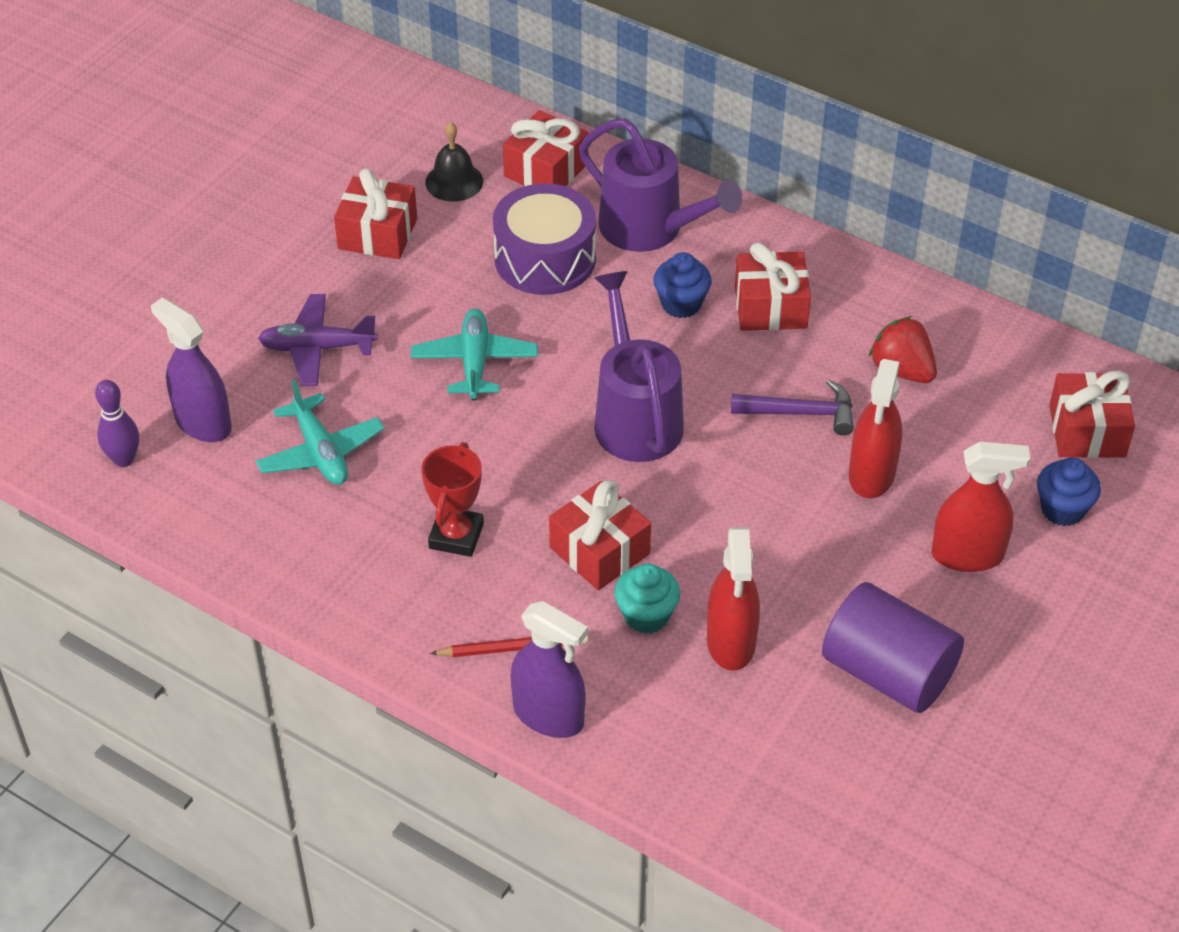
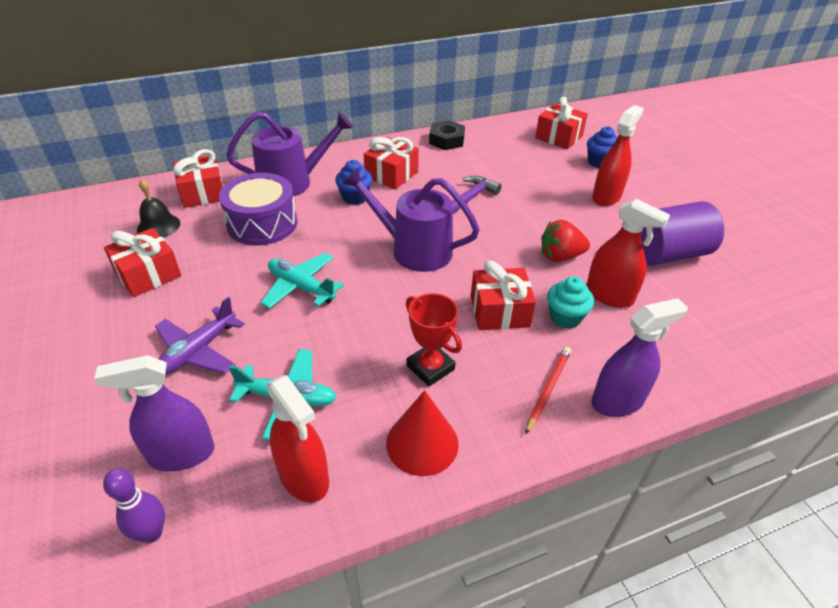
camera: 55 degrees left, 5 degrees down
(354, 581) = (422, 443): none -> red cone
(871, 474) = (531, 198): red spray bottle -> red spray bottle (304, 477)
(902, 370) = (474, 161): red strawberry -> red strawberry (560, 256)
(925, 313) = (446, 140): none -> black nut

